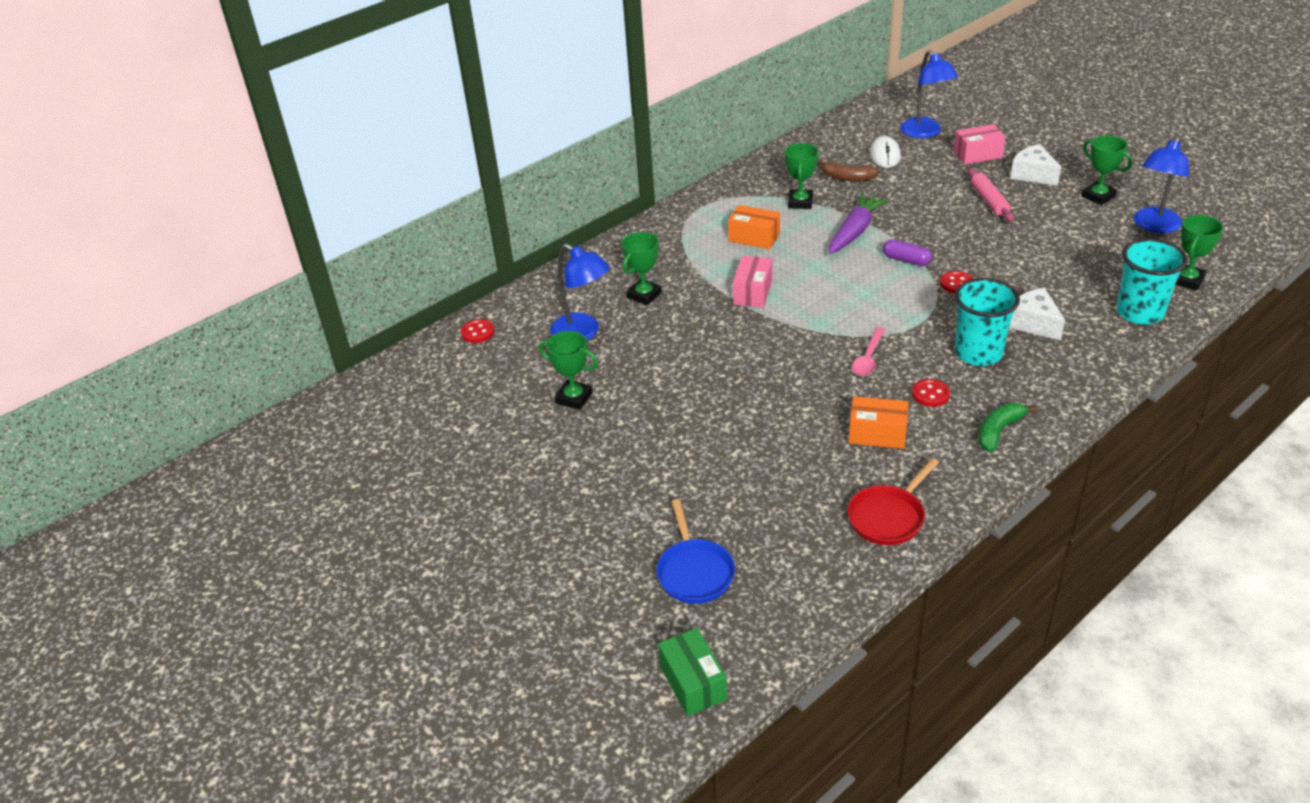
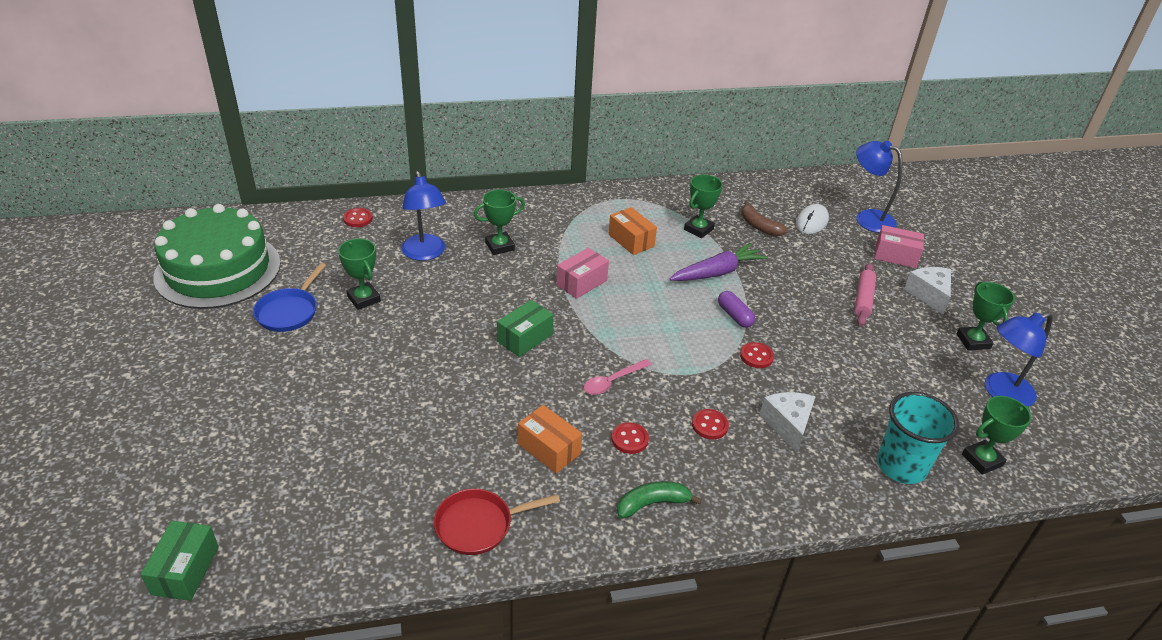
camera: 25 degrees right, 0 degrees up
(395, 442) = (218, 270): none -> green cake
(694, 572) = (288, 481): blue pan -> blue pan (289, 311)
(757, 360) = (525, 338): none -> green box
(925, 132) = (867, 218): blue lamp -> blue lamp turned 120 degrees clockwise
(978, 353) = (709, 425): turquoise cup -> red button

